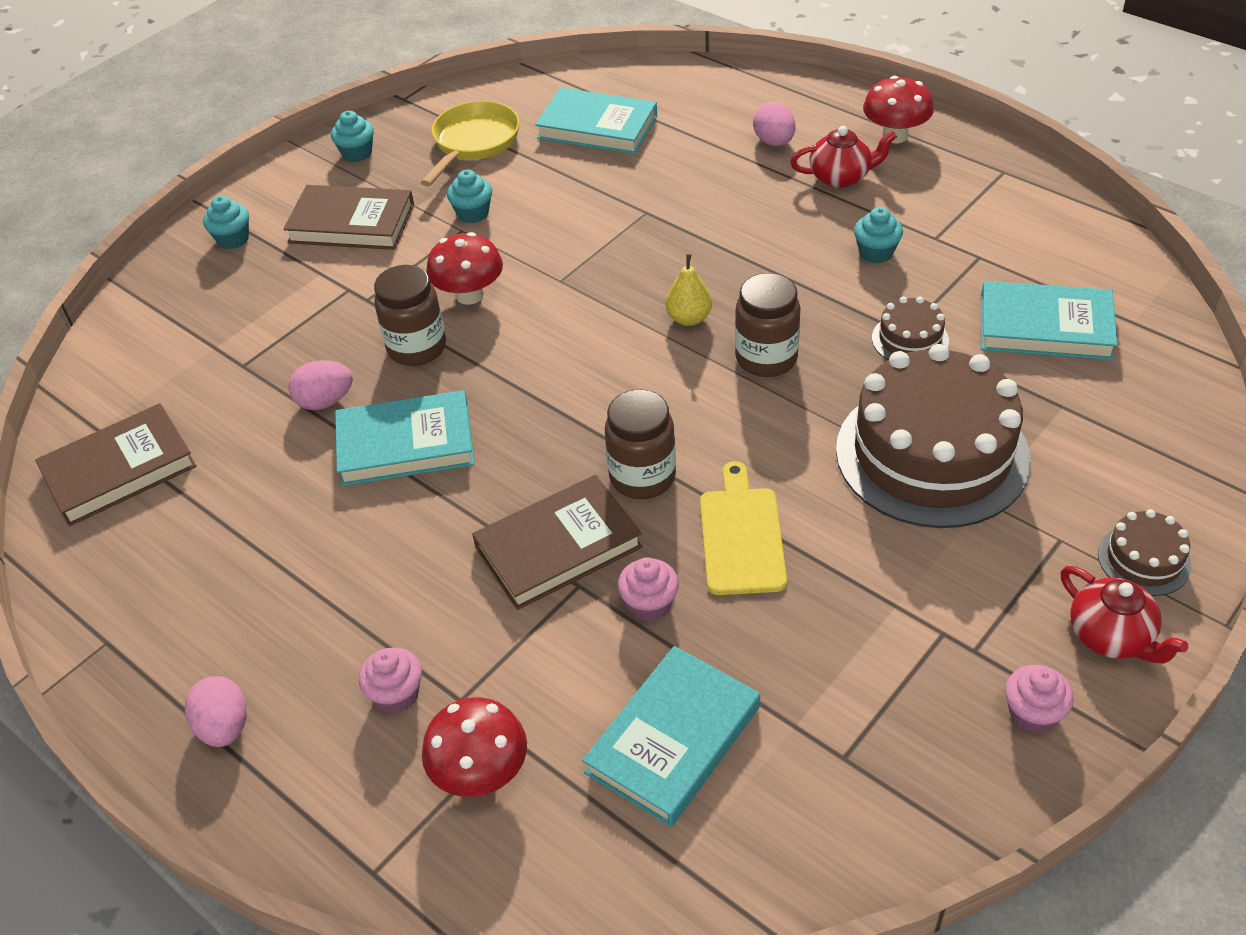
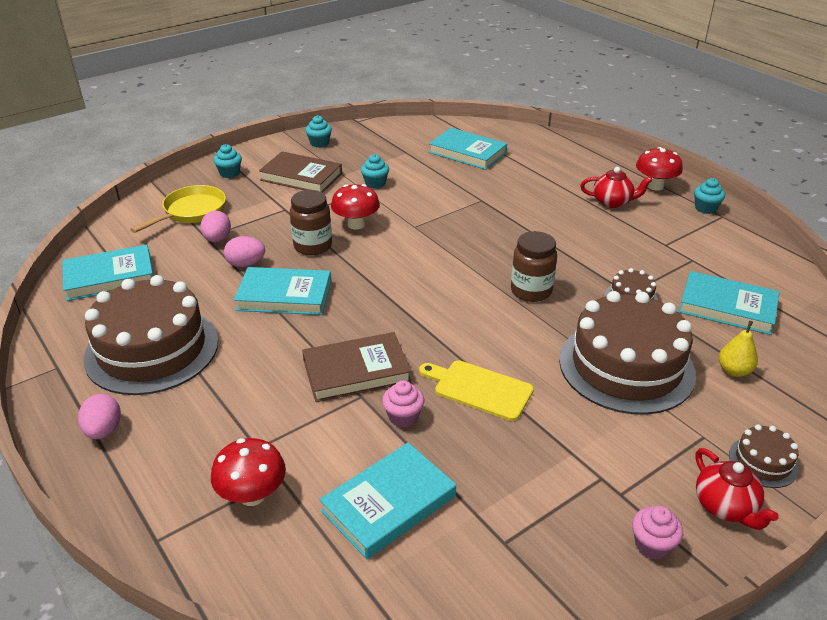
camera: 10 degrees right, 10 degrees down
(119, 469) = (109, 277): brown book -> turquoise book
(240, 579) = (152, 349): none -> brown cake
(397, 695) = (218, 435): pink cupcake -> none
(474, 143) = (390, 149): yellow pan -> yellow pan (191, 212)
(642, 477) = (426, 342): brown jar -> none
(689, 318) = (488, 260): yellow pear -> yellow pear (734, 371)
(741, 536) = (479, 389): yellow cutting board -> yellow cutting board turned 75 degrees counterclockwise
(774, 142) = (575, 177): pink egg -> pink egg (217, 239)
(876, 253) = (623, 246): turquoise cupcake -> turquoise cupcake (705, 208)

